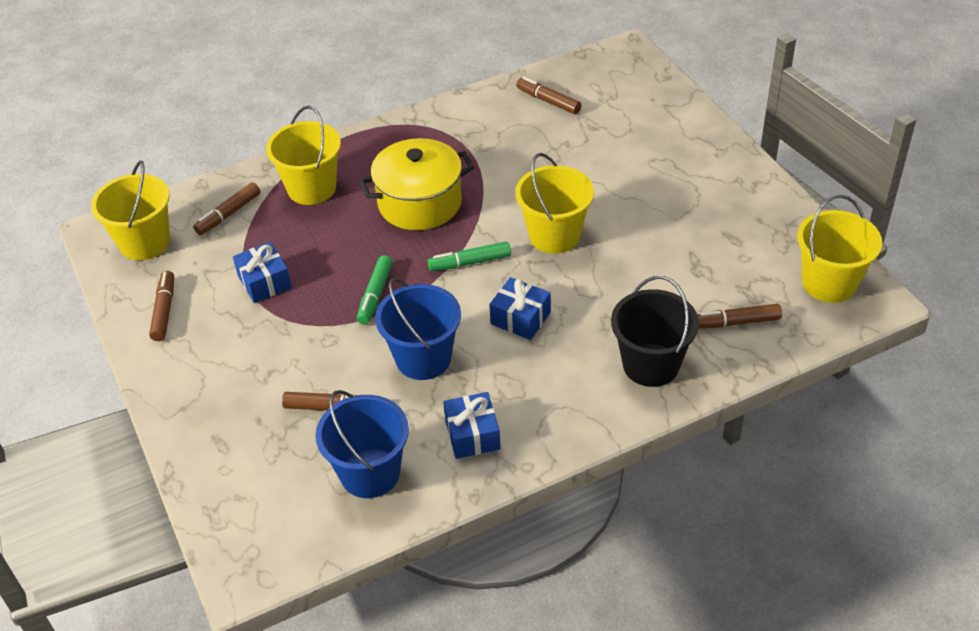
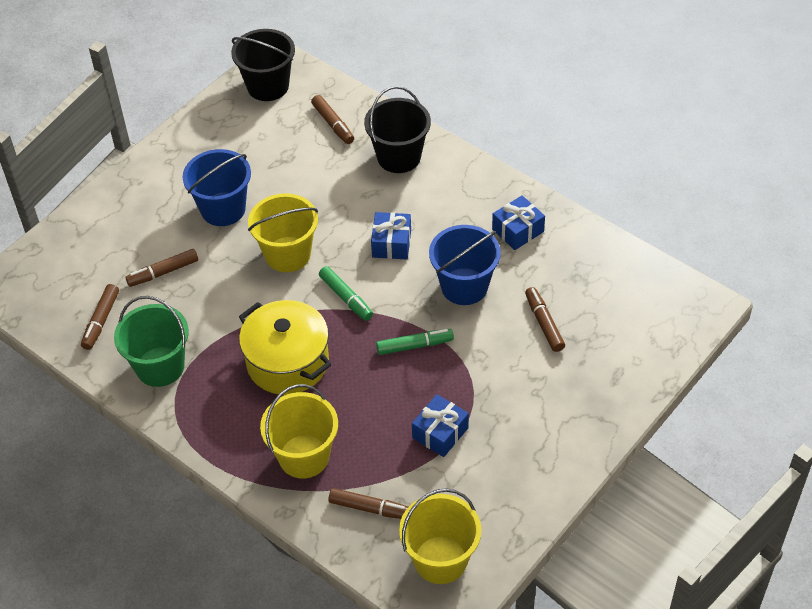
camera: 115 degrees left, 5 degrees up
(164, 311) = (512, 492): brown marker -> brown marker (163, 272)
(370, 473) = (585, 273): blue bucket -> blue bucket (223, 209)
(472, 125) = (160, 367): none -> green bucket
(829, 283) = (268, 86): yellow bucket -> black bucket

